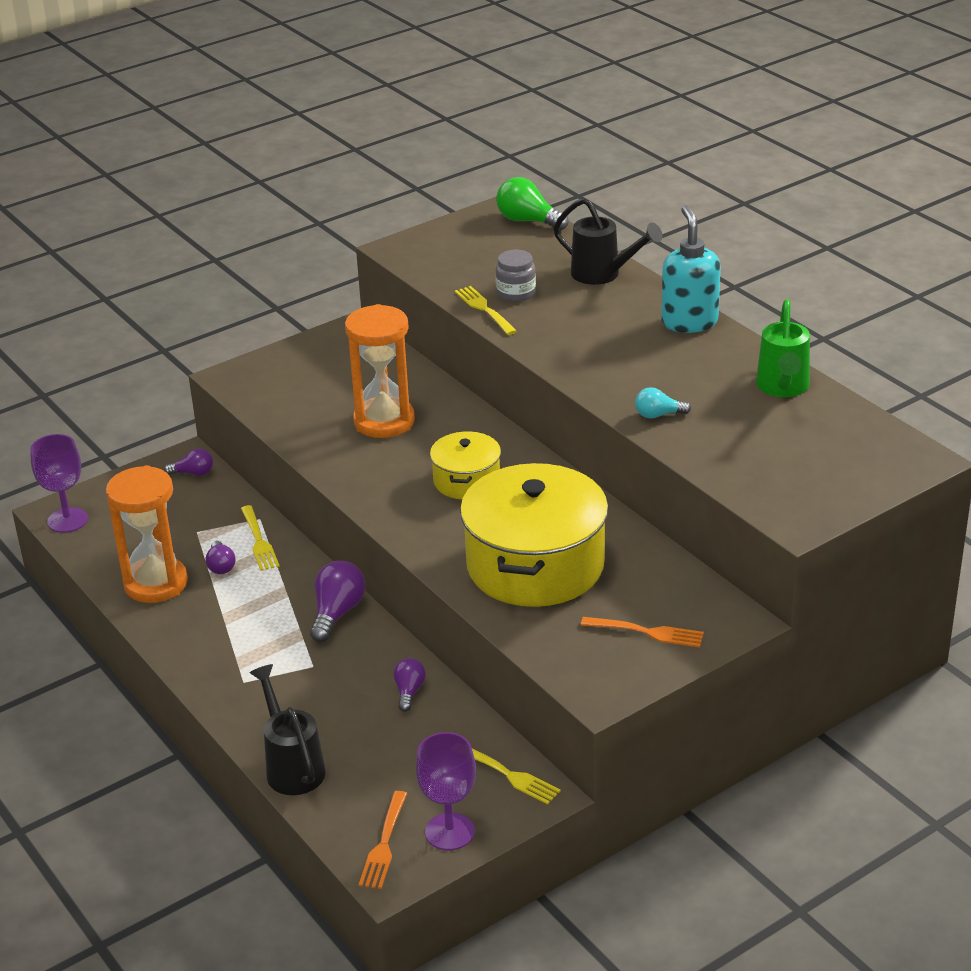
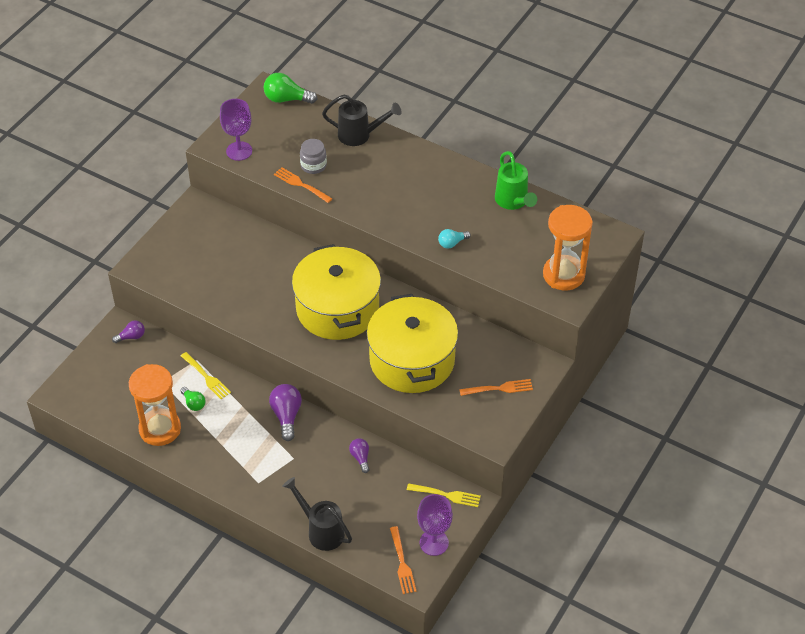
camera: 25 degrees left, 15 degrees up
(67, 520) = (70, 398): purple goblet -> purple goblet (239, 151)
(221, 566) = (193, 403): purple light bulb -> green light bulb
(384, 421) = (260, 276): orange hourglass -> orange hourglass (563, 275)
(466, 481) = (337, 308): yellow pot -> yellow pot, size x1.93
(485, 309) = (301, 185): yellow fork -> orange fork
(689, 322) = (433, 162): turquoise soap dispenser -> none

